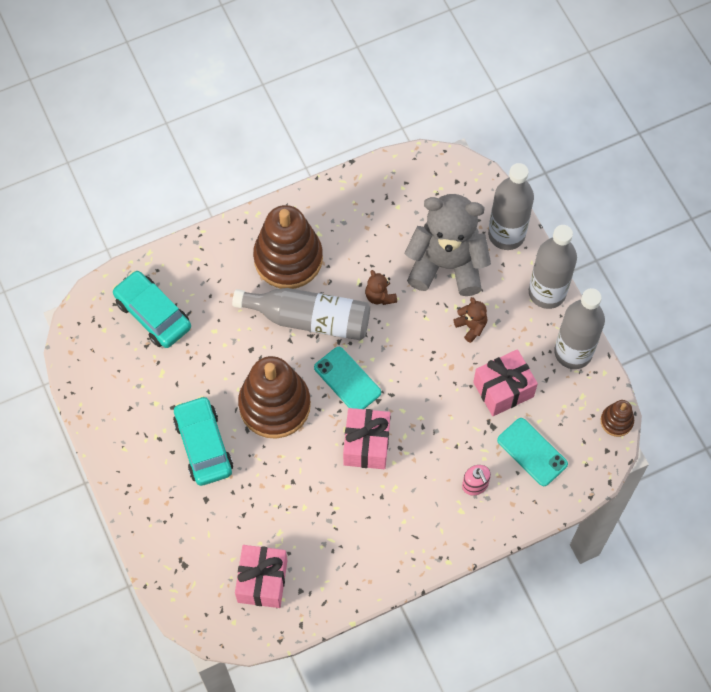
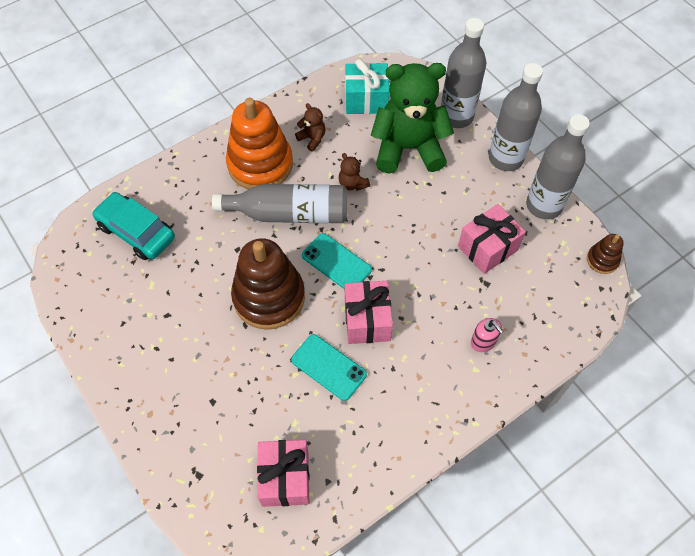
camera: 10 degrees left, 5 degrees down
(203, 445) = (202, 347): turquoise car -> none
(288, 258) = (260, 164): brown stacking toy -> orange stacking toy
(413, 199) = (366, 100): none -> turquoise gift
(446, 264) = (408, 148): grey teddy bear -> green teddy bear
(471, 326) = (443, 197): brown teddy bear -> brown teddy bear (312, 139)
(532, 452) = (530, 301): turquoise phone -> turquoise phone (328, 367)

